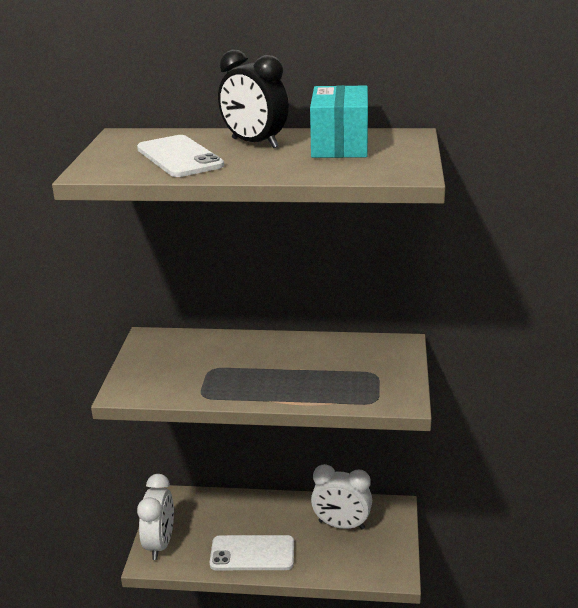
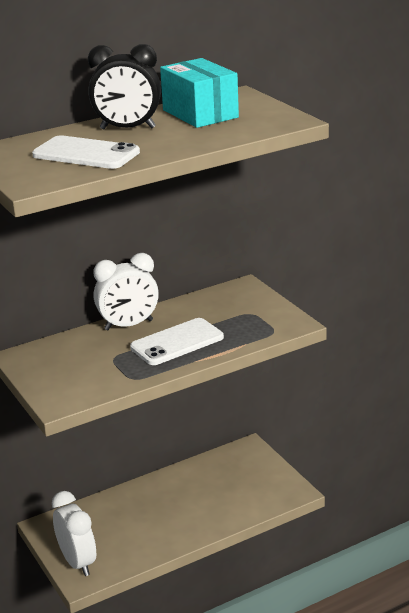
camera: 35 degrees left, 0 degrees up
(252, 553) = (167, 531): white phone -> white phone (177, 342)
(341, 525) = (219, 478): white clock -> white clock (129, 325)

